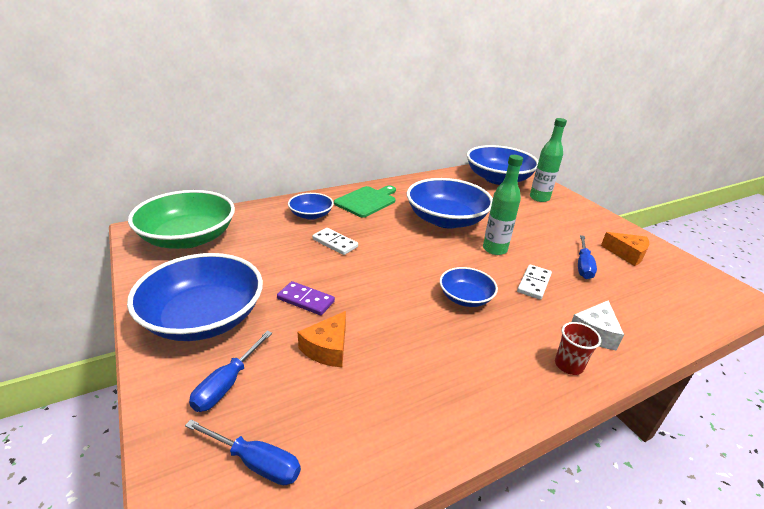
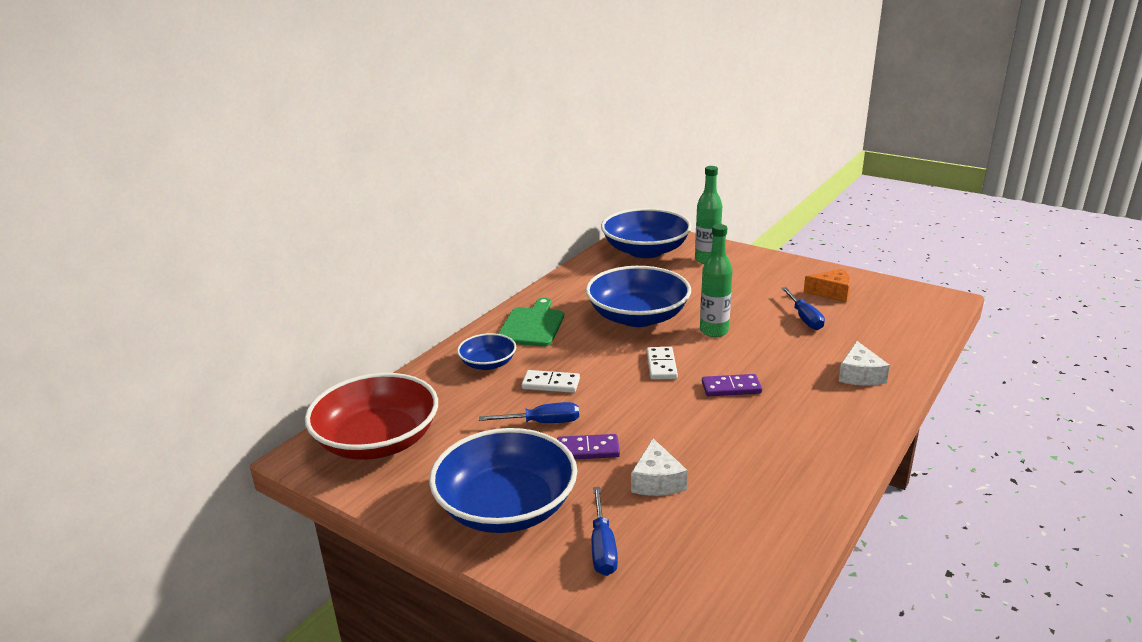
camera: 25 degrees left, 5 degrees down
(188, 238) = (377, 441): green bowl -> red bowl
(255, 462) = (696, 585): blue screwdriver -> blue screwdriver (542, 423)
(327, 348) = (657, 481): orange cheese -> white cheese
(465, 297) = (731, 388): blue bowl -> purple domino
(534, 283) = (777, 351): white domino -> white domino (661, 365)
(568, 365) = (861, 410): red cup -> none

